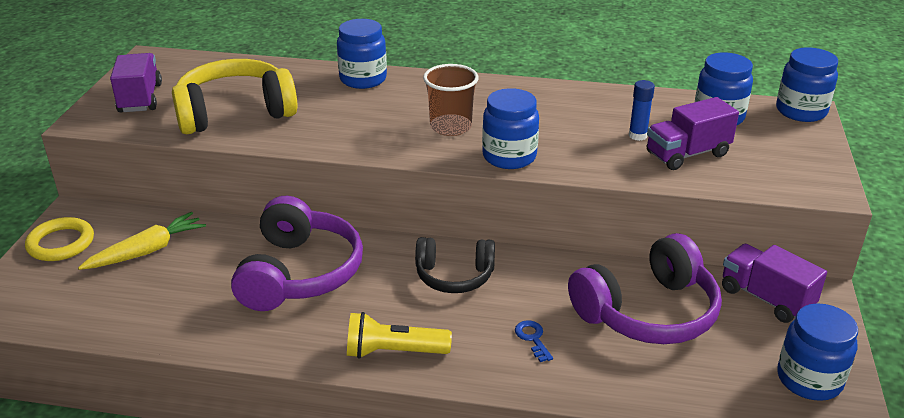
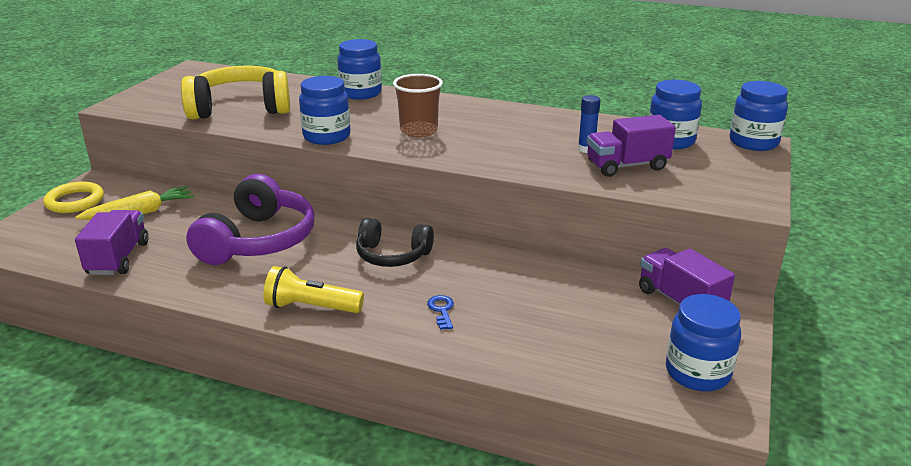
camera: 10 degrees right, 5 degrees down
(140, 98) = (169, 94): purple truck -> purple truck (118, 258)
(509, 157) = (460, 155): blue jar -> blue jar (327, 137)
(648, 312) = (559, 301): purple headphones -> none

